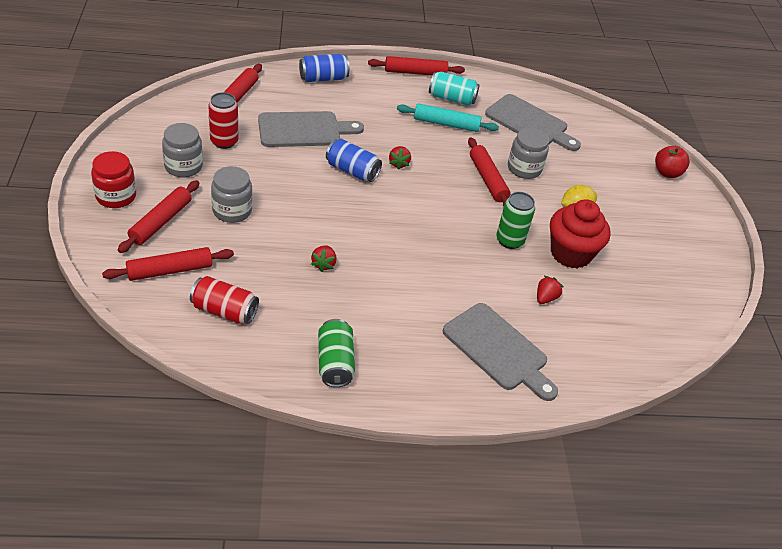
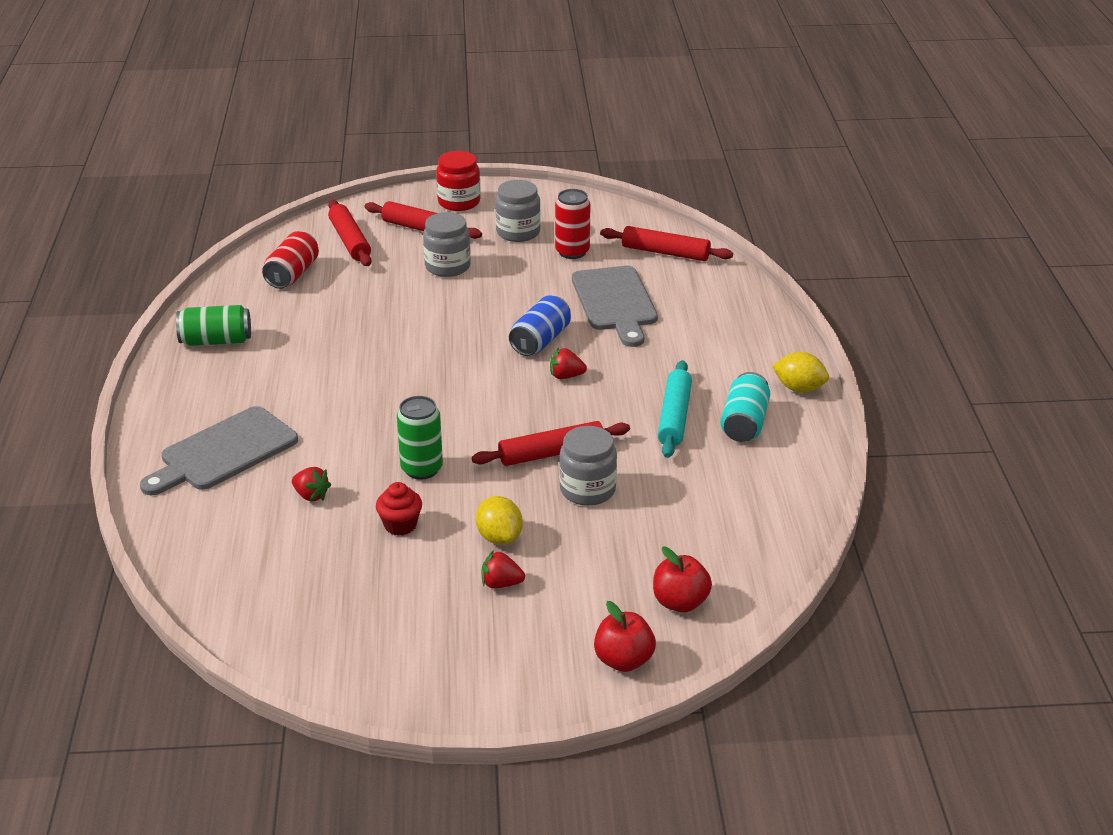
camera: 95 degrees right, 10 degrees down
(323, 78) = (741, 311): blue can -> none
(323, 264) = (364, 328): red strawberry -> red strawberry (501, 584)
(415, 72) = (799, 388): red rolling pin -> yellow lemon
(529, 123) = (712, 502): grey cutting board -> none
(570, 253) = (400, 525): red cupcake -> red cupcake, size x0.52
(617, 147) = (680, 602): none -> red apple

